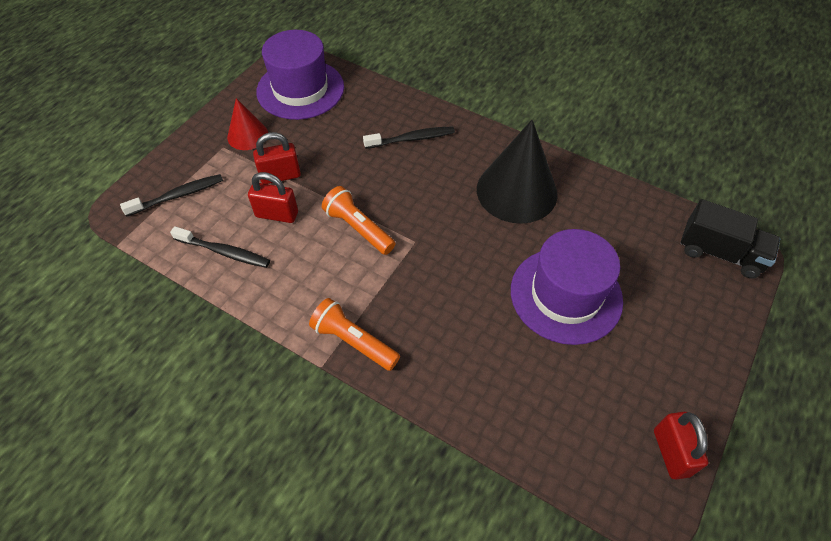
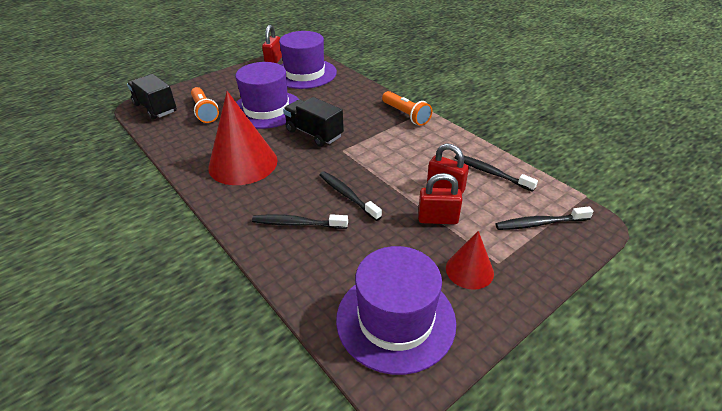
camera: 160 degrees left, 15 degrees down
(358, 228) = (380, 166): orange flashlight -> orange flashlight (204, 111)
(379, 180) = (347, 195): none -> black toothbrush
(466, 262) = (314, 133): none -> black truck
(516, 191) = (243, 163): black cone -> red cone
(579, 421) = (304, 74): none -> purple hat

